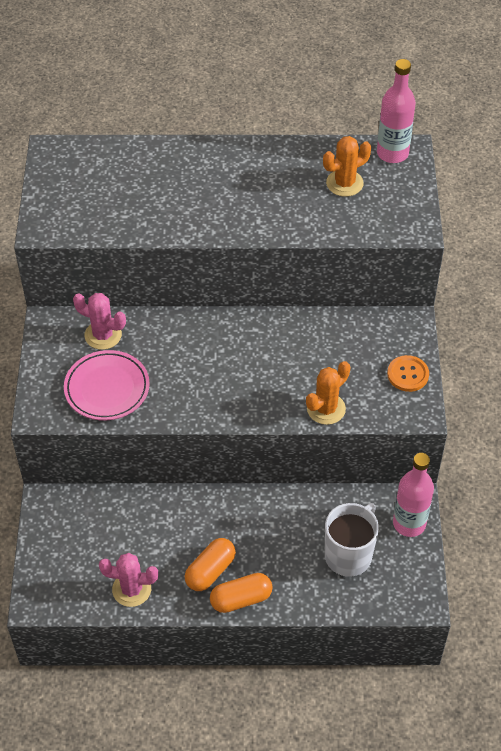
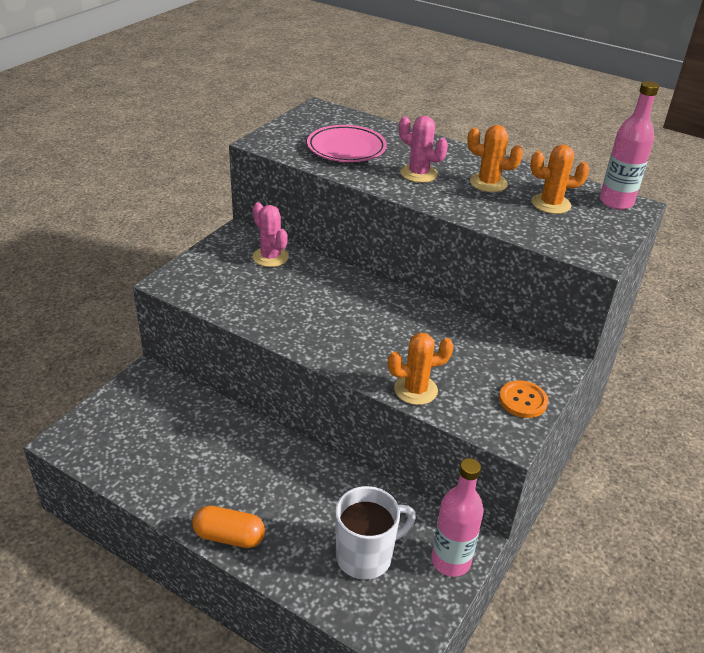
camera: 30 degrees right, 15 degrees down
(107, 388) = (237, 290): pink plate -> pink plate (346, 148)
(131, 589) = (145, 474): pink cactus -> pink cactus (418, 174)
(210, 571) = (224, 497): orange capsule -> none
(279, 182) = (488, 183): none -> orange cactus

